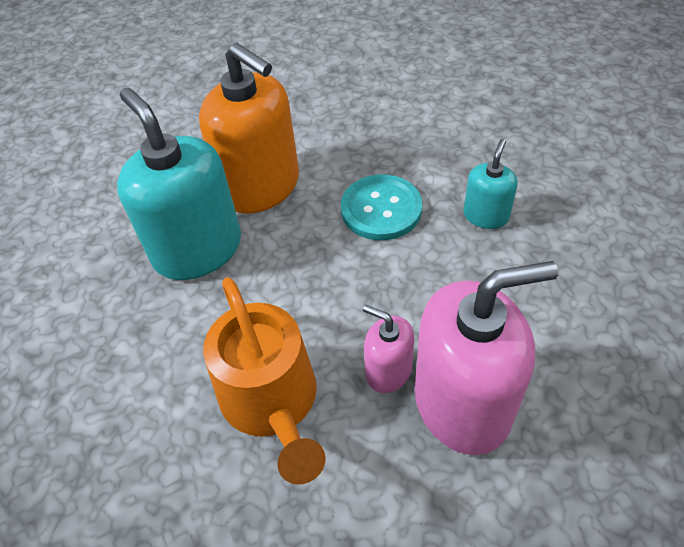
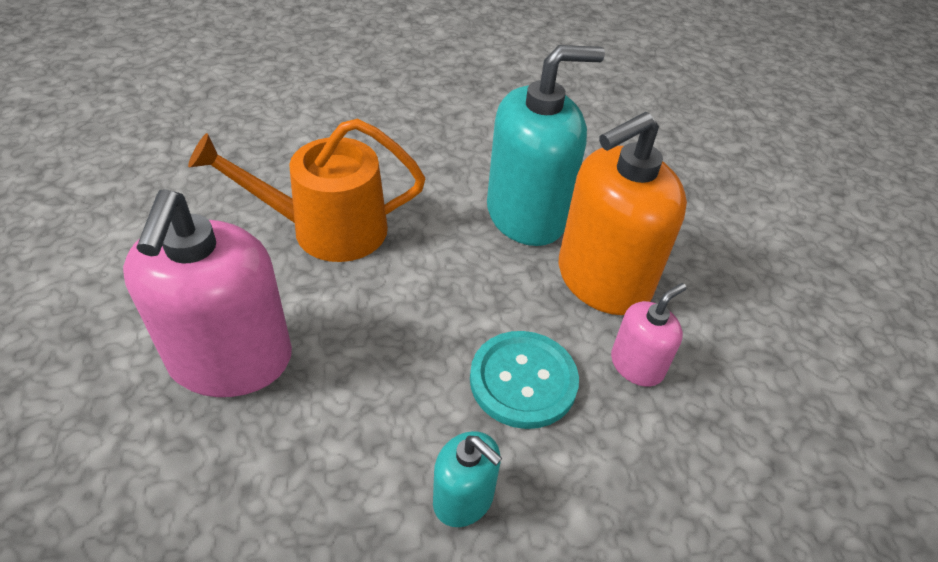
camera: 100 degrees right, 5 degrees down
(388, 371) = (304, 314): pink soap dispenser -> pink soap dispenser (636, 365)

